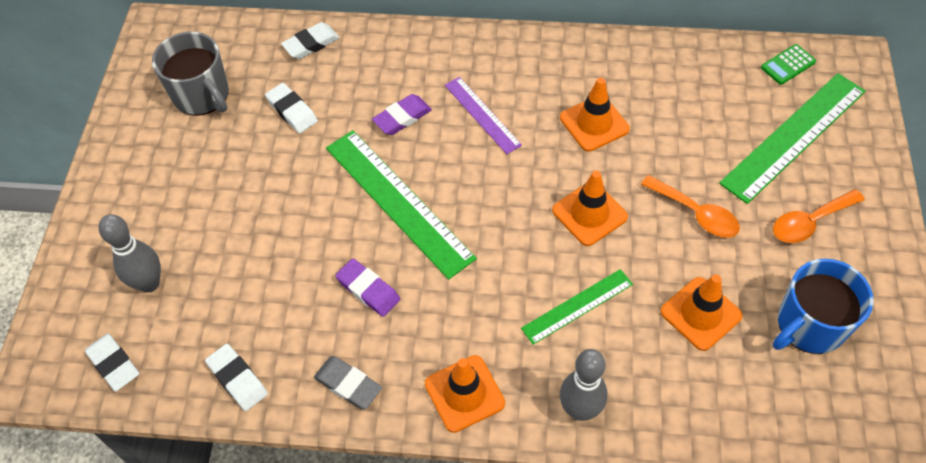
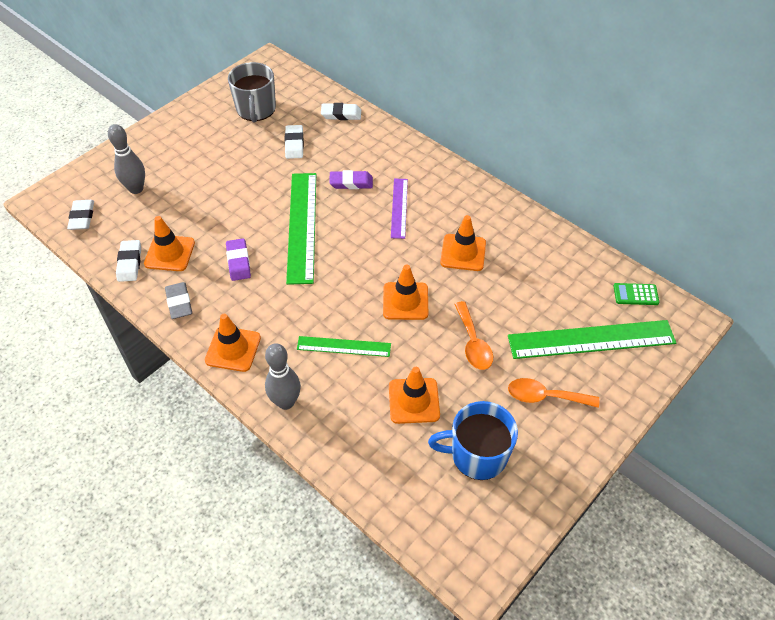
camera: 35 degrees right, 5 degrees down
(275, 334) = (169, 253): none -> orange traffic cone

